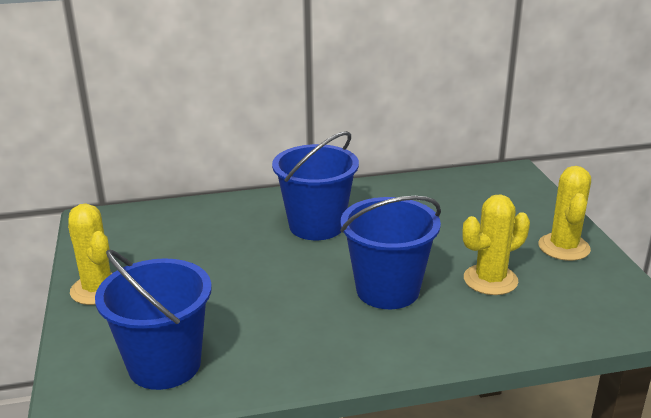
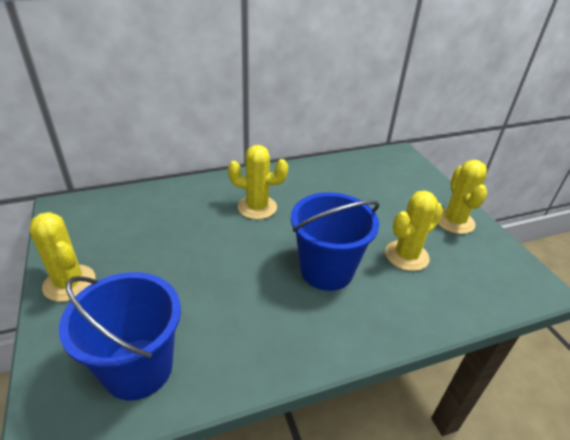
camera: 10 degrees left, 10 degrees up
(316, 225) = (257, 207): blue bucket -> yellow cactus

